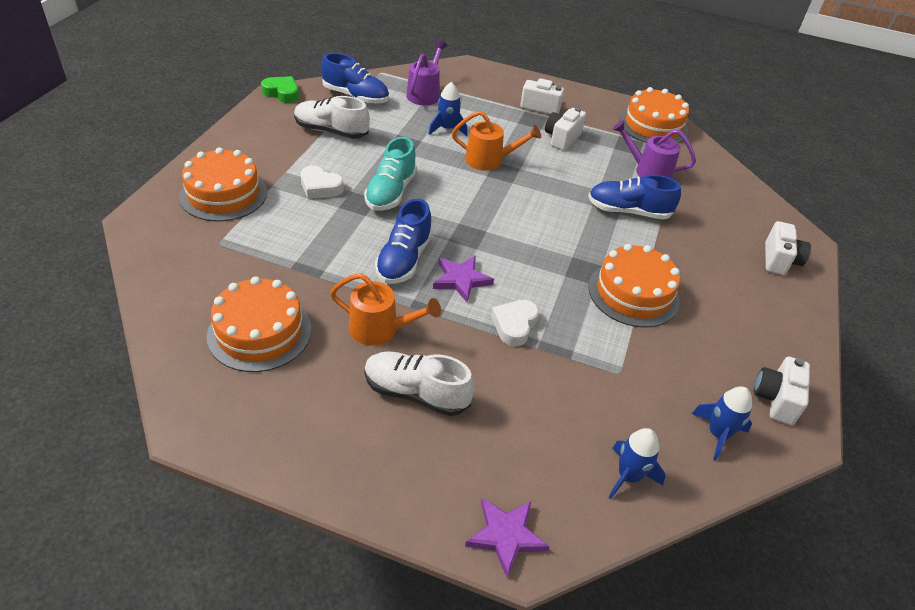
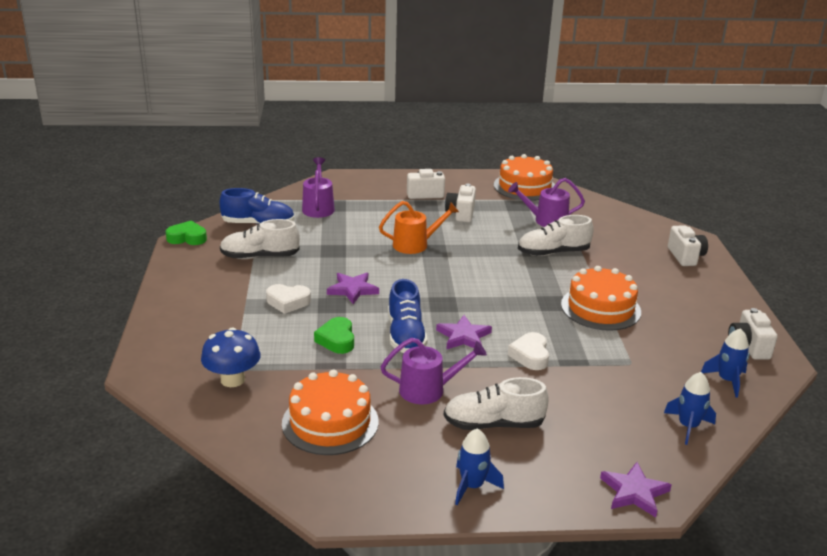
camera: 20 degrees left, 15 degrees down
(208, 254) = (232, 379): none -> blue mushroom
(223, 194) = (204, 330): orange cake -> none
(334, 243) = (337, 340): none -> green heart
(380, 329) = (429, 390): orange watering can -> purple watering can
(390, 192) = (352, 290): turquoise shoe -> purple star
(447, 129) = (360, 230): blue rocket -> blue rocket (472, 486)
(628, 211) = (553, 253): blue shoe -> white shoe

